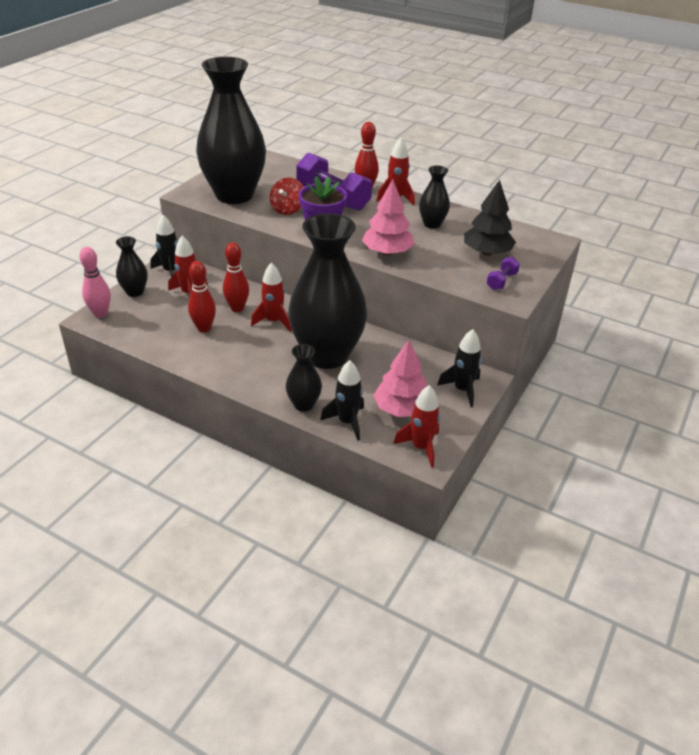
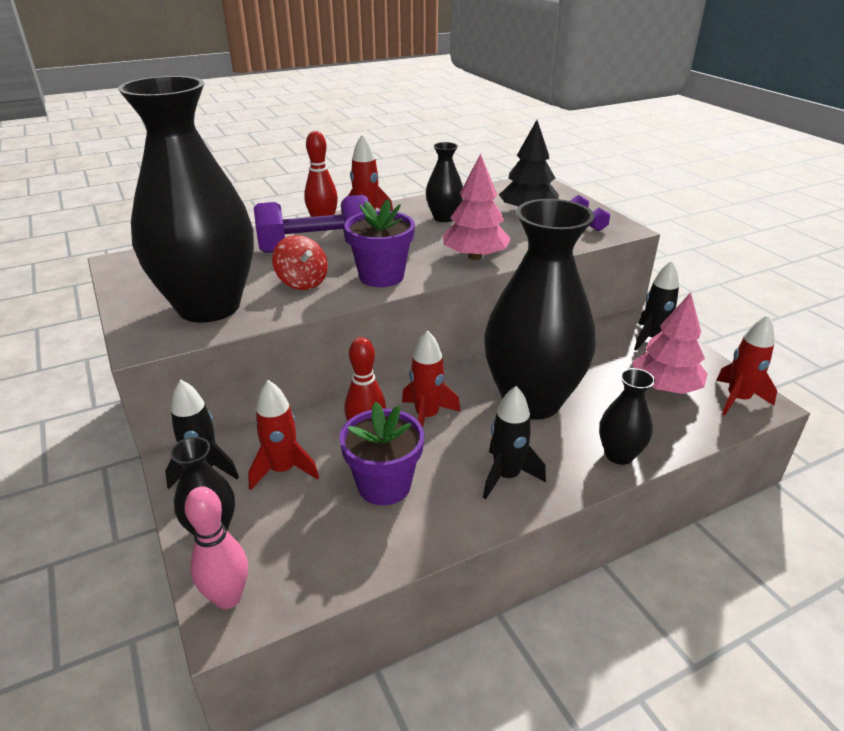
camera: 55 degrees left, 5 degrees down
(204, 328) = (384, 485): red bowling pin -> purple flower pot
(347, 422) = (670, 433): black rocket -> black rocket (506, 476)

